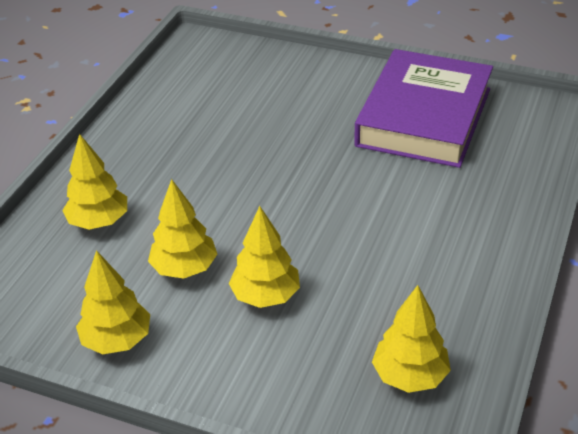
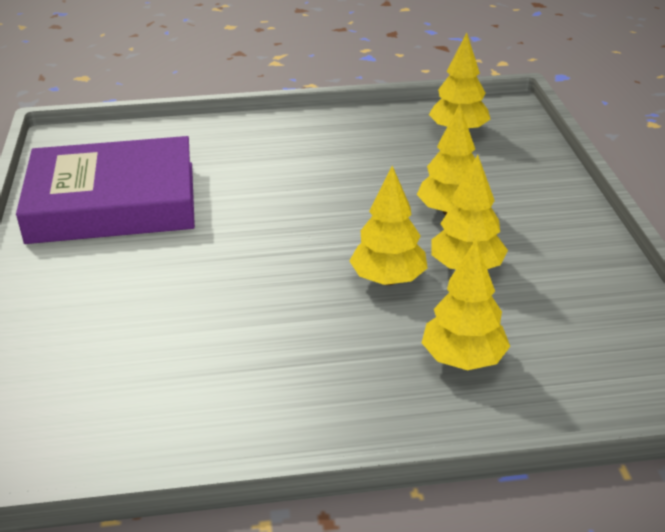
camera: 120 degrees left, 5 degrees down
(117, 340) = (587, 269): yellow tree -> yellow tree (388, 279)

